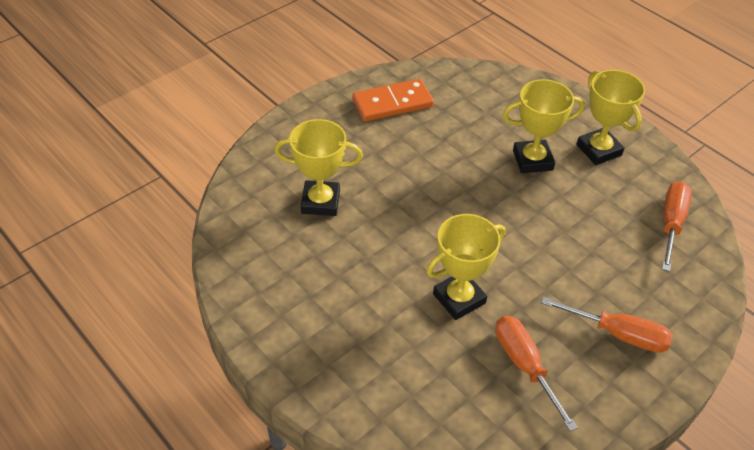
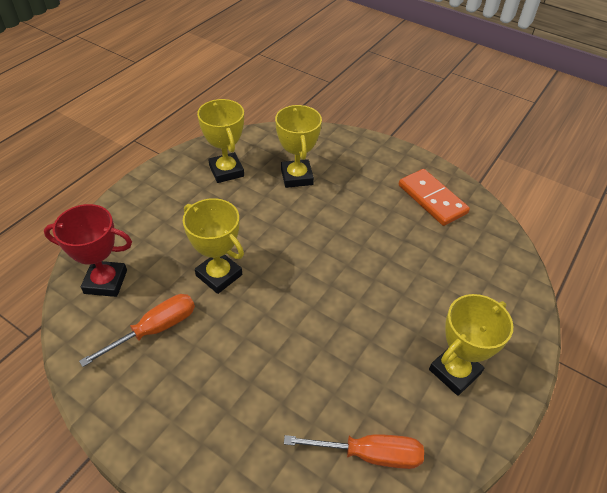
camera: 75 degrees right, 0 degrees up
(446, 412) = (105, 282): none -> red trophy
(532, 160) = (409, 311): yellow trophy -> yellow trophy (226, 171)
(618, 334) = (201, 404): orange screwdriver -> none

